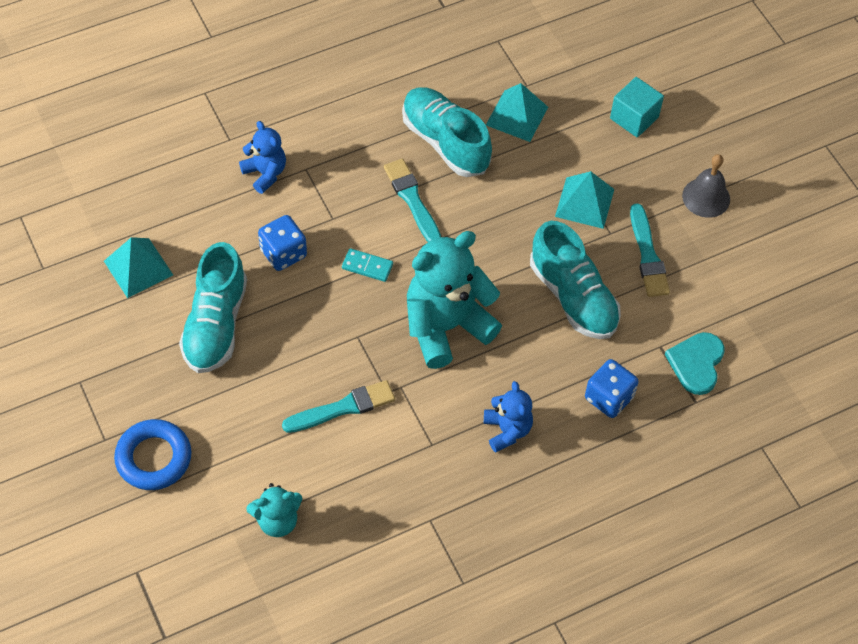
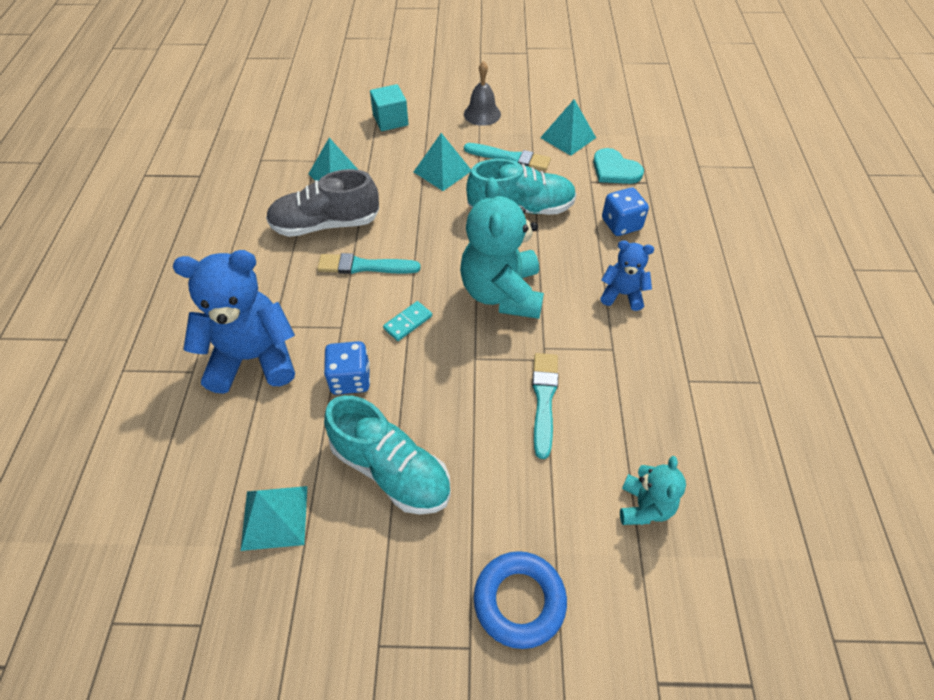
camera: 60 degrees left, 5 degrees down
(265, 173) = (253, 358): blue teddy bear -> blue teddy bear, size x1.91
(445, 142) = (326, 224): turquoise shoe -> grey shoe
(722, 297) = (568, 137): none -> turquoise pyramid

